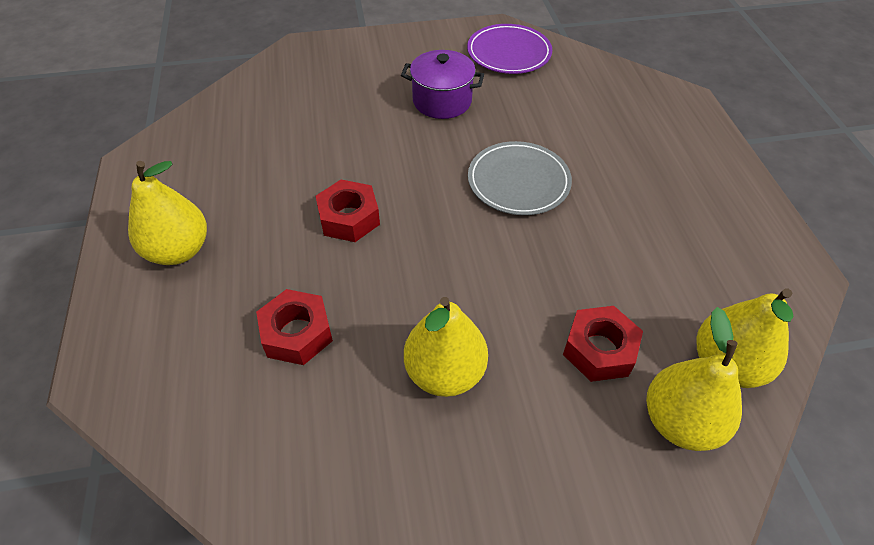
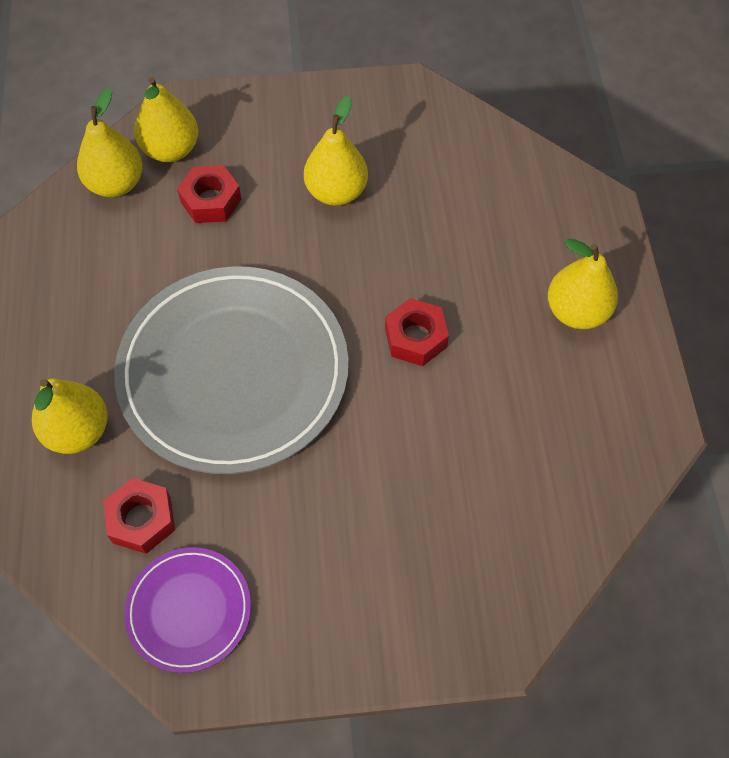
camera: 175 degrees left, 10 degrees up
(297, 333) = (454, 228): red nut -> red nut (142, 519)
(442, 101) = (300, 509): purple pot -> none
(518, 181) = (233, 372): grey plate -> grey plate, size x2.06
(635, 136) = (78, 431): none -> yellow pear

